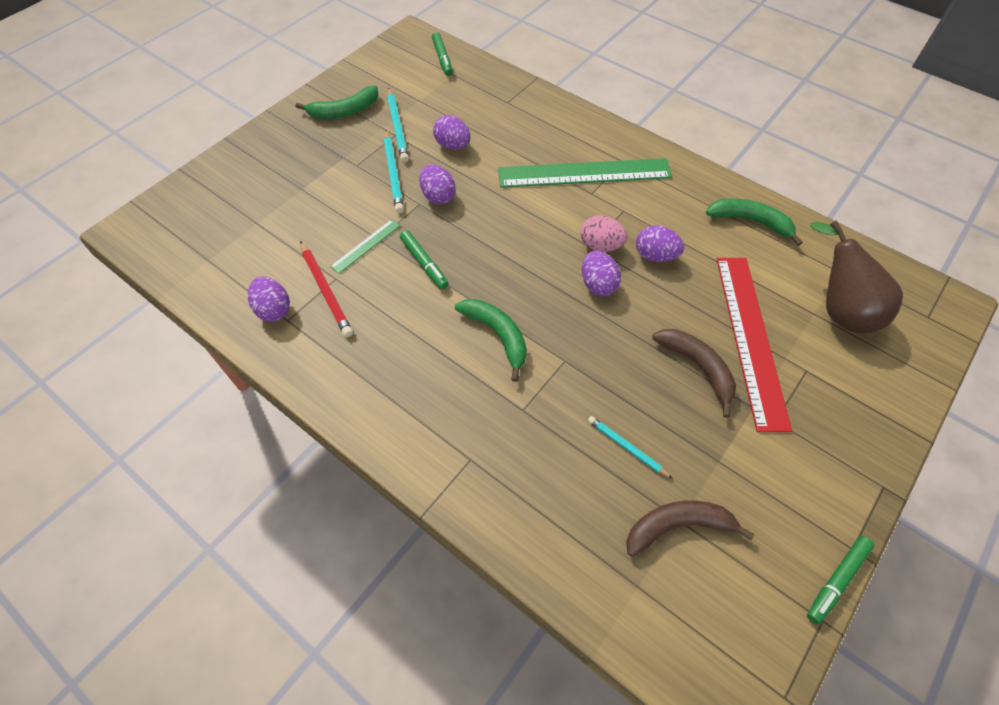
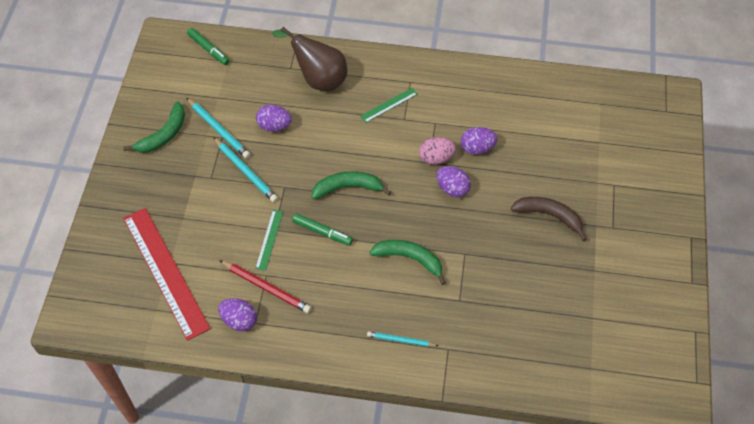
camera: 30 degrees left, 0 degrees up
(438, 196) = (294, 174): purple egg -> none
(584, 173) = (389, 105): green ruler -> green ruler, size x0.45
(627, 447) = (537, 290): turquoise pencil -> turquoise pencil (401, 340)
(678, 526) = (593, 322): brown banana -> none
(750, 338) = (570, 179): red ruler -> red ruler (165, 272)
(751, 221) = (524, 91): green banana -> green banana (348, 188)
(836, 580) = (692, 305): green marker -> none
(839, 309) = (612, 132): brown pear -> brown pear (318, 79)

